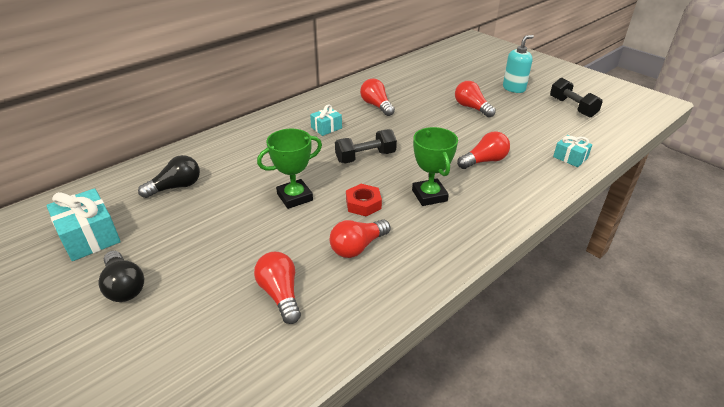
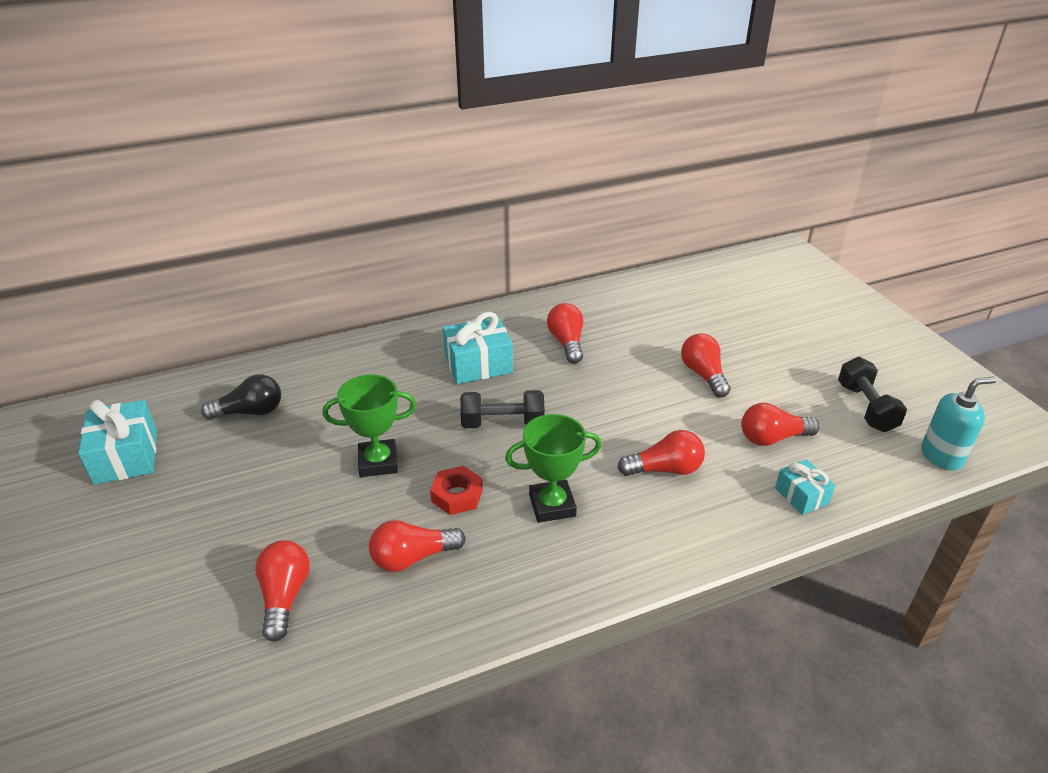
camera: 20 degrees right, 0 degrees up
(124, 286) = (127, 533): black light bulb -> none
(326, 128) = (478, 364): turquoise gift -> turquoise gift, size x1.69
(429, 195) = (552, 505): green trophy -> green trophy turned 75 degrees clockwise
(514, 88) = (792, 354): turquoise soap dispenser -> turquoise soap dispenser (941, 456)
(533, 132) = (772, 438): none -> red light bulb

